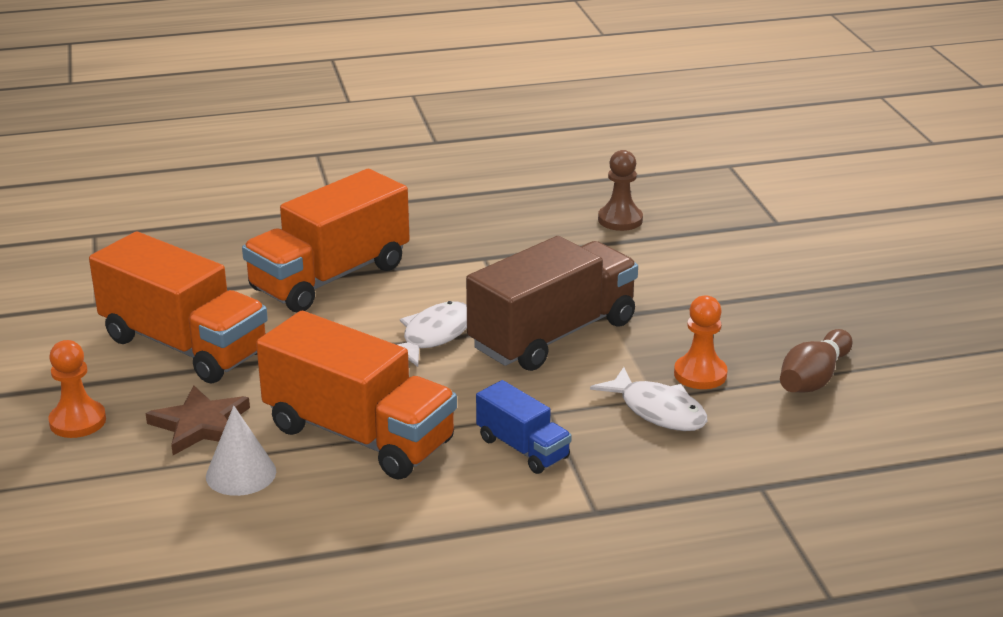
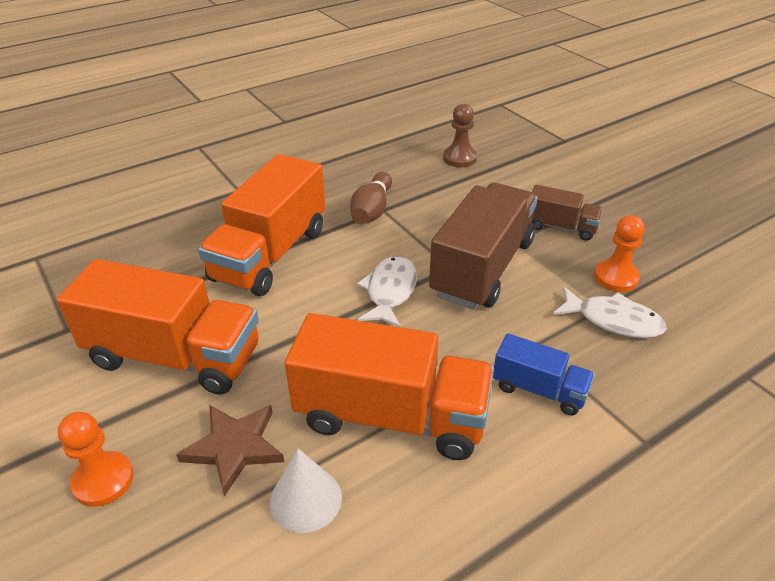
camera: 20 degrees left, 10 degrees up
(681, 314) = (561, 227): none -> brown truck
(813, 378) = (694, 261): brown bowling pin -> brown bowling pin (372, 210)

